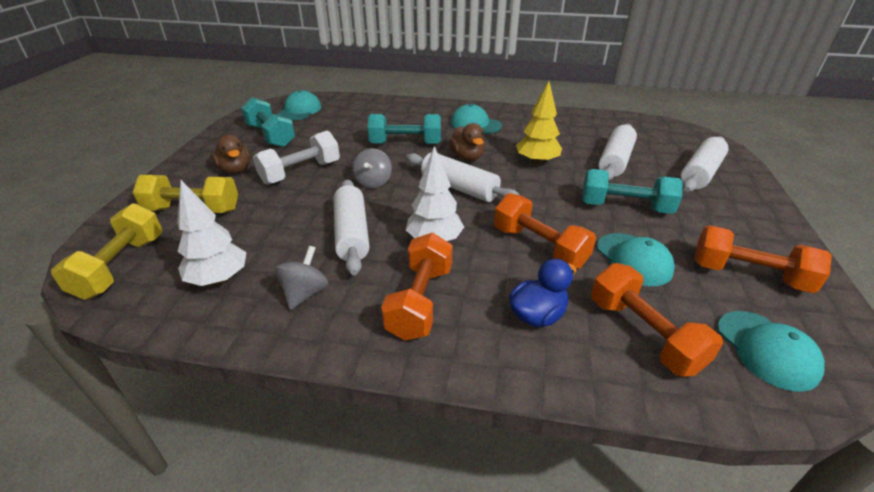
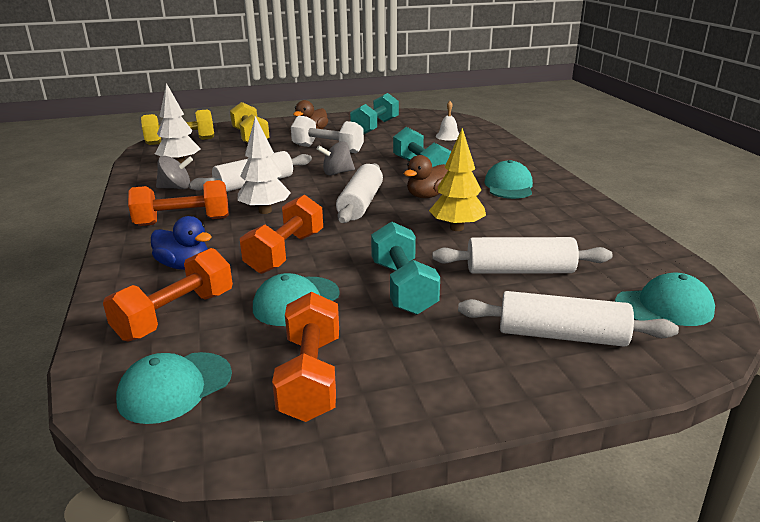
camera: 65 degrees right, 10 degrees down
(299, 110) = (433, 123): turquoise cap -> turquoise cap (664, 307)
(343, 114) = (448, 136): none -> white bell

